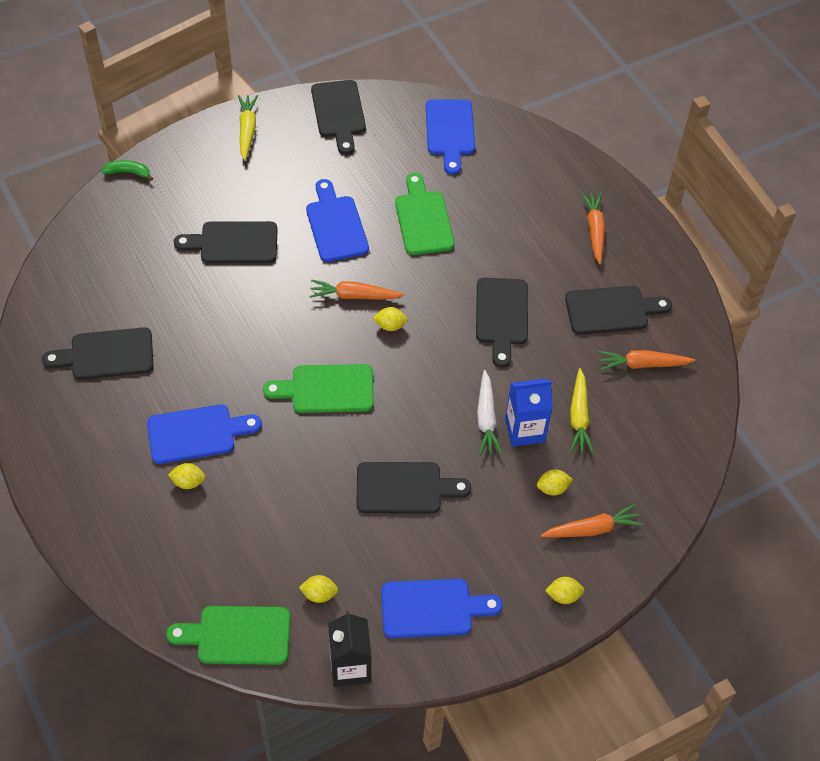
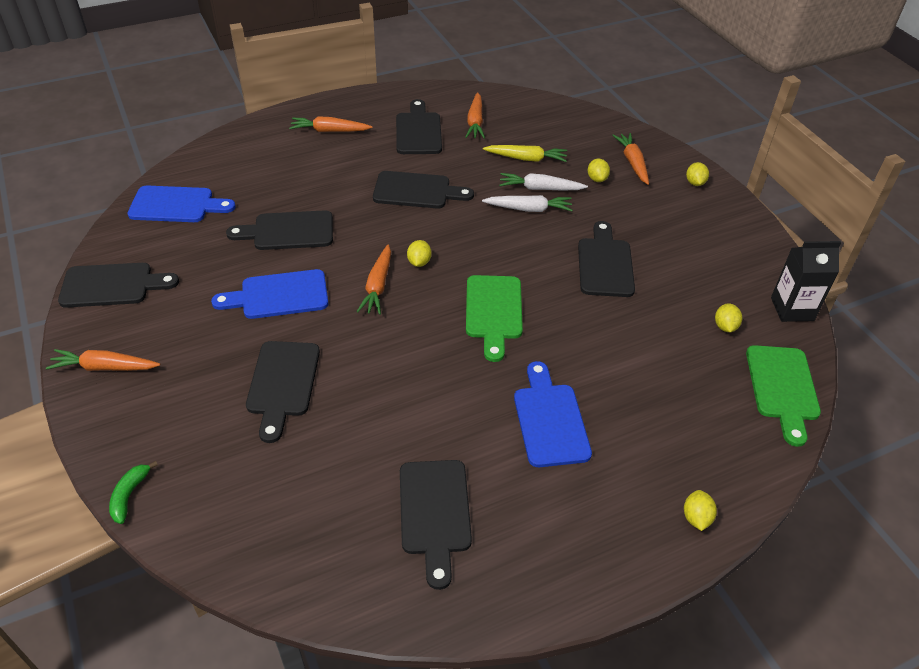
camera: 85 degrees left, 10 degrees down
(188, 482) = (612, 428): yellow lemon -> yellow lemon (696, 518)
(247, 130) = (105, 367): yellow carrot -> orange carrot
(423, 219) = (288, 231): green cutting board -> black cutting board
(432, 608) = (723, 255): blue cutting board -> none
(524, 430) = (540, 188): blue carton -> white carrot

